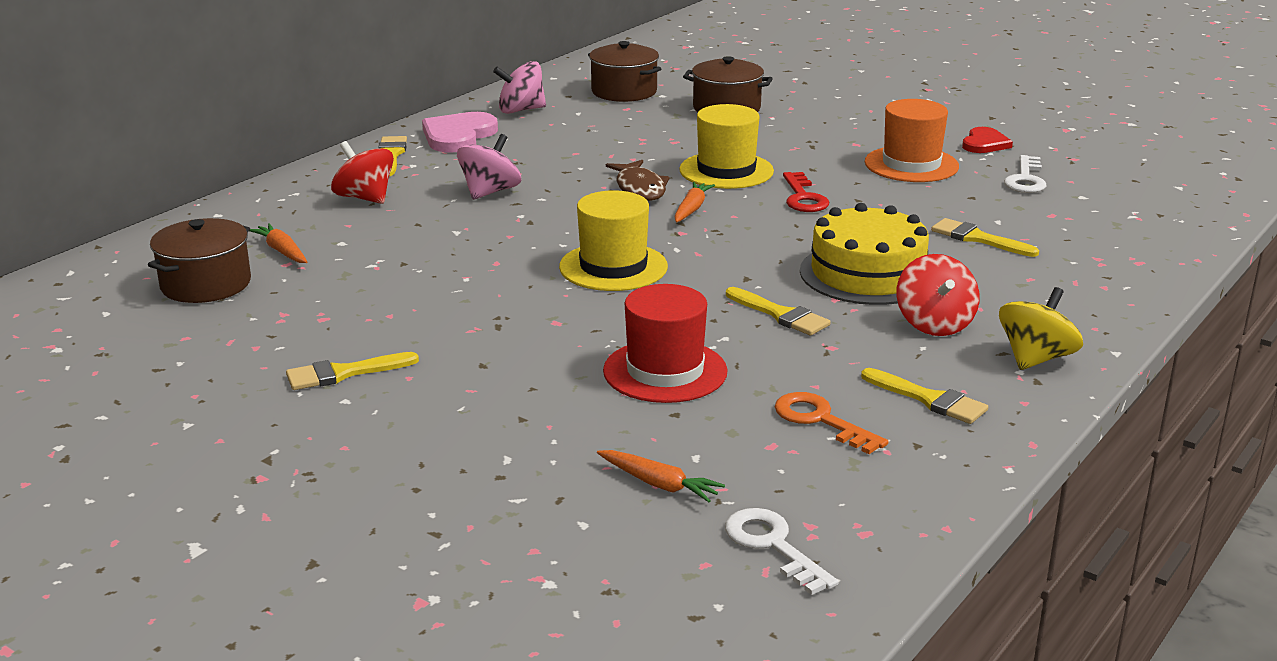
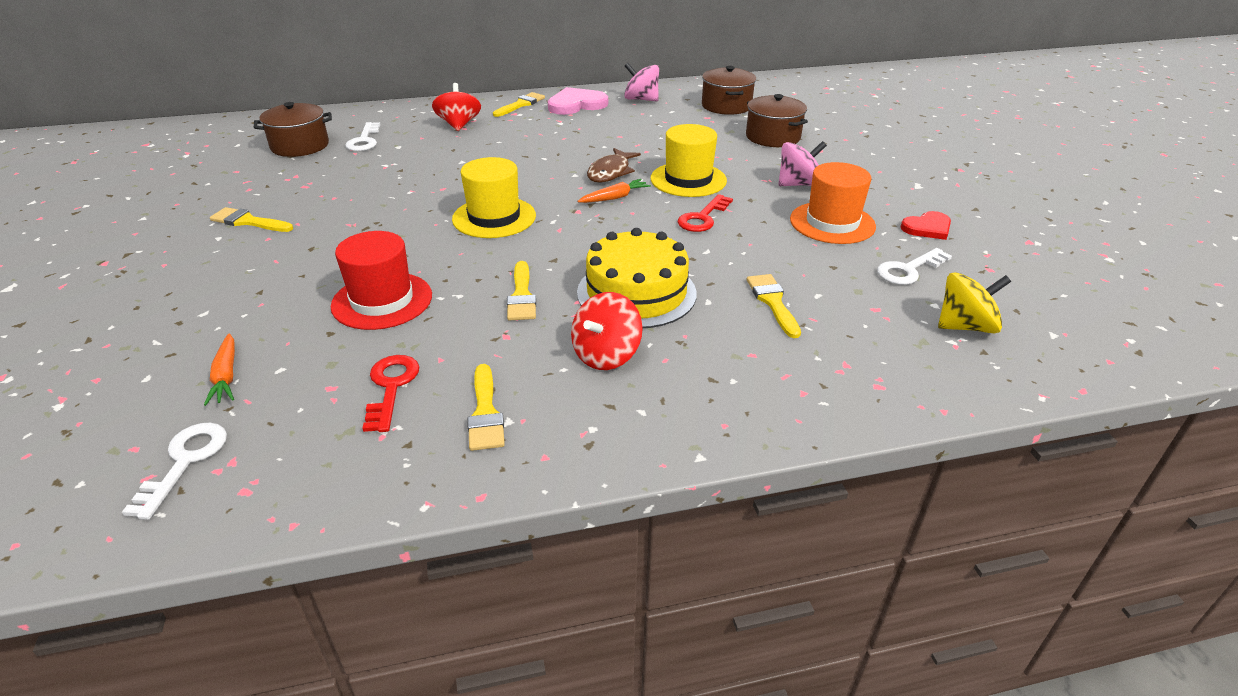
camera: 40 degrees right, 10 degrees up
(282, 251) = (364, 141): orange carrot -> white key
(490, 192) = (525, 144): pink spinning top -> pink spinning top (798, 184)
(820, 420) = (391, 387): orange key -> red key
(1035, 358) = (624, 425): yellow spinning top -> yellow spinning top (965, 326)

